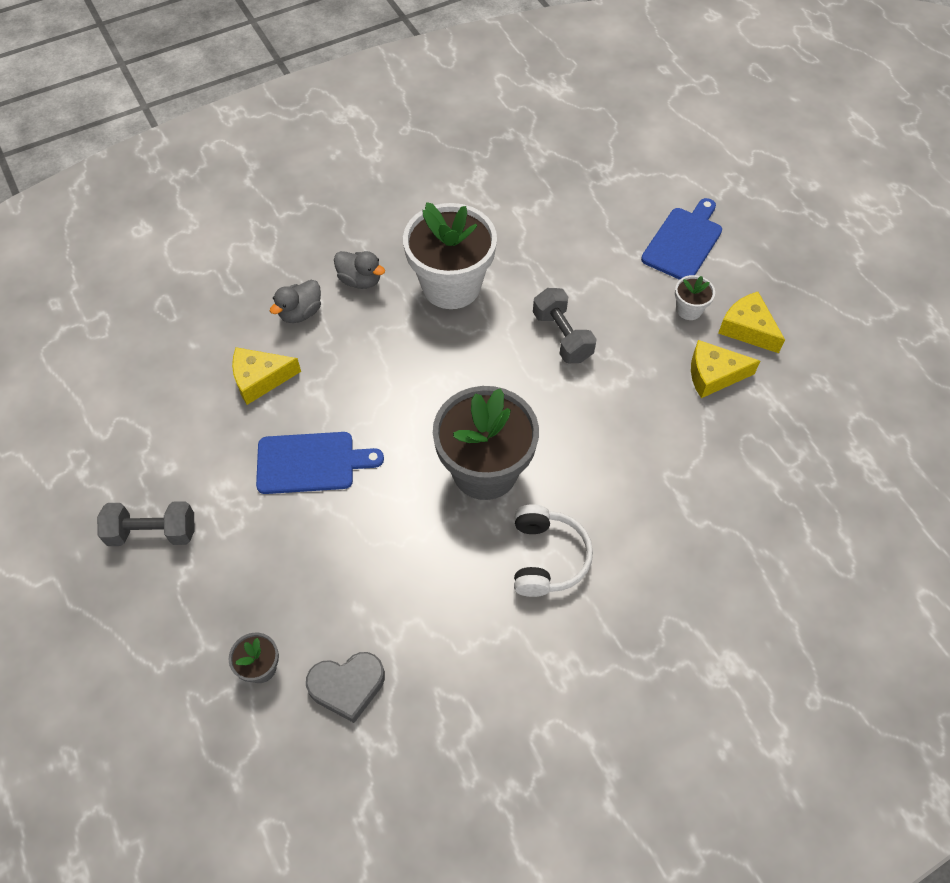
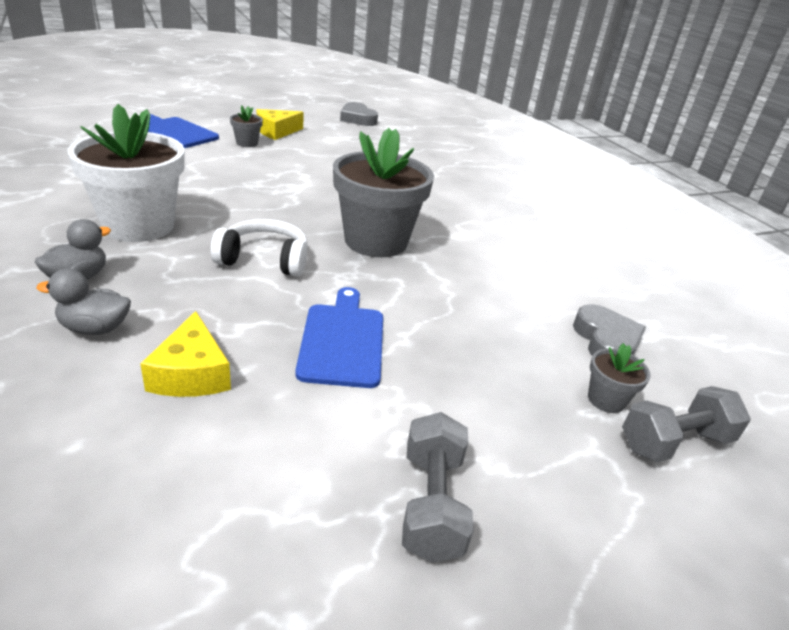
camera: 90 degrees left, 25 degrees down
(300, 313) = (95, 328): grey duck -> grey duck turned 135 degrees clockwise
(547, 557) = (463, 228): white headphones -> white headphones (264, 260)
(562, 336) = (243, 188): grey dumbbell -> grey dumbbell (674, 442)
(689, 310) = (247, 143): white flower pot -> grey flower pot
(713, 375) = (312, 148): yellow cheese -> none
(868, 409) = (357, 119): none -> grey heart

